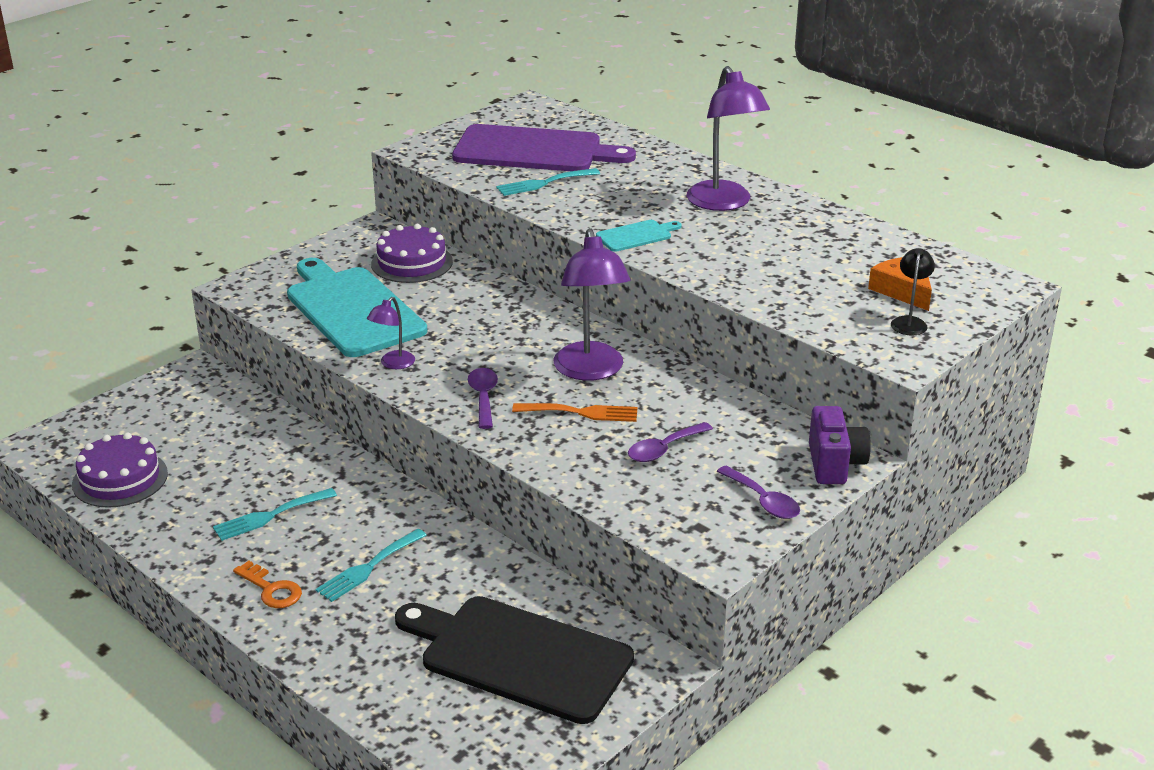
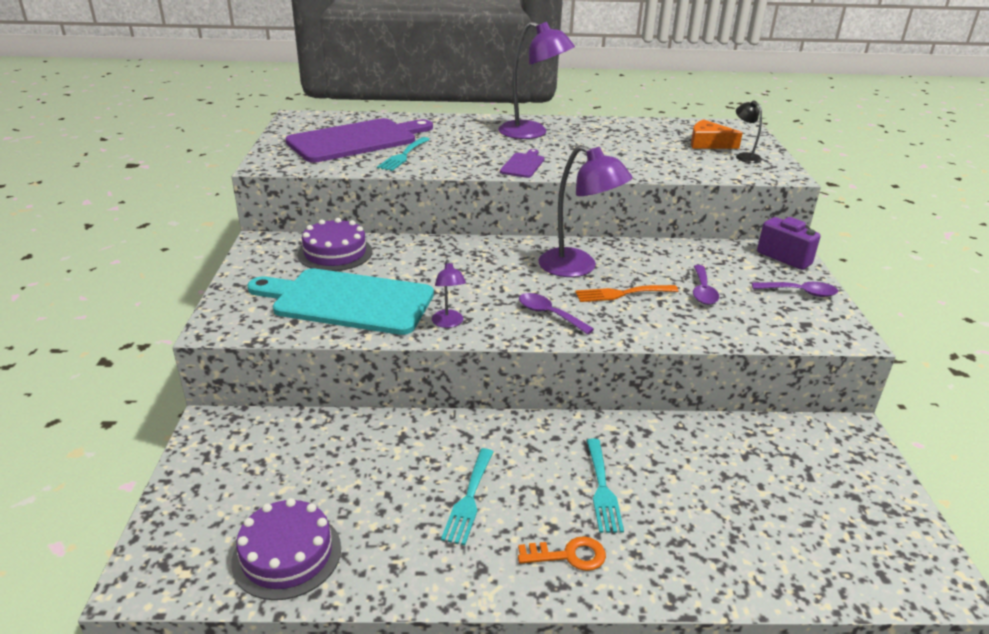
camera: 45 degrees left, 0 degrees up
(519, 656) = (787, 481): black cutting board -> none
(581, 412) = (621, 294): orange fork -> orange fork turned 150 degrees counterclockwise
(636, 235) = (523, 165): turquoise cutting board -> purple cutting board

